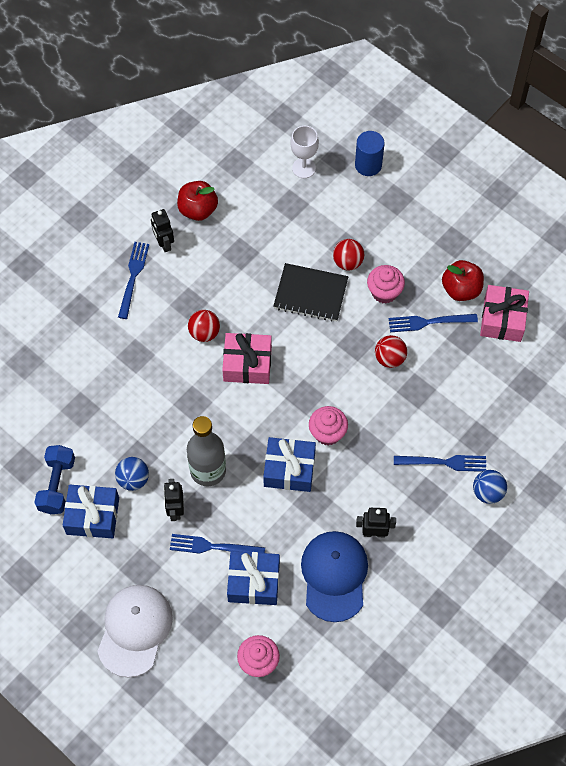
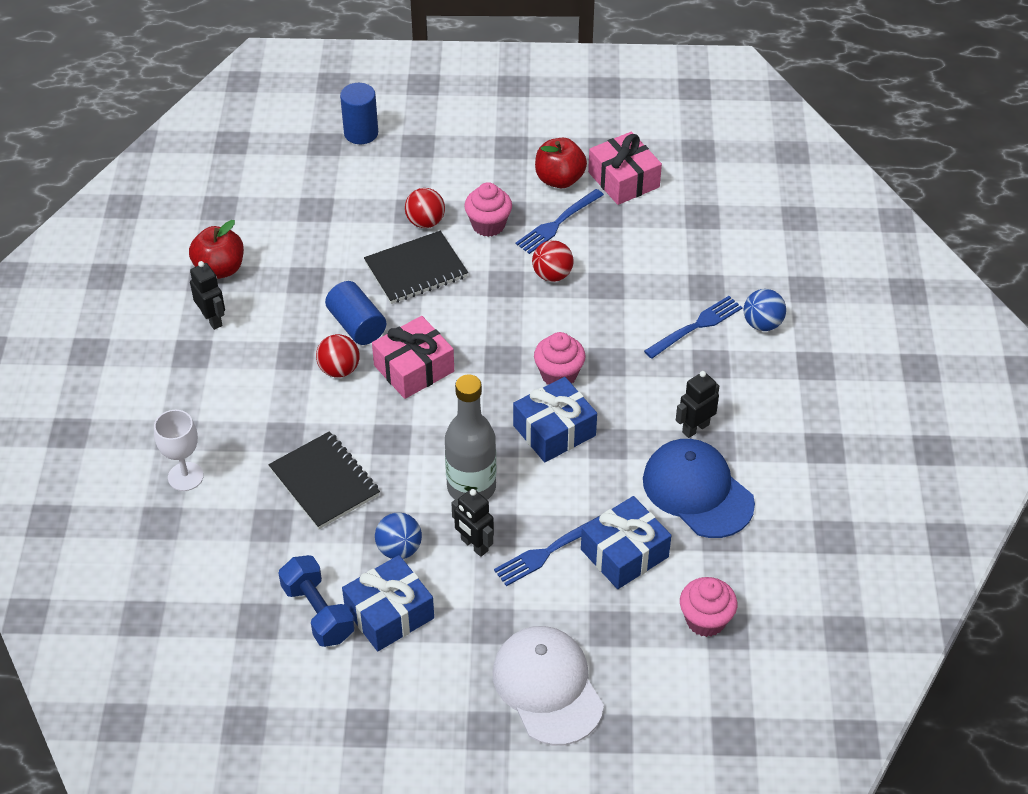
camera: 40 degrees left, 15 degrees down
(131, 403) = (324, 482): none -> black notebook
(133, 276) = (208, 368): blue fork -> none
(164, 243) = (212, 319): black robot -> black robot turned 150 degrees counterclockwise
(241, 308) = (356, 325): none -> blue cylinder
(303, 168) = (297, 171): white goblet -> white goblet (185, 476)

